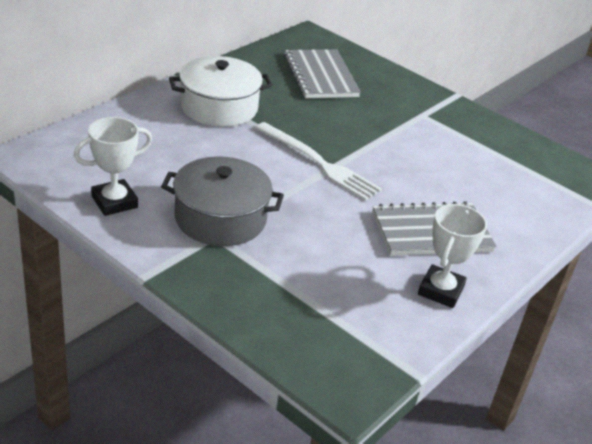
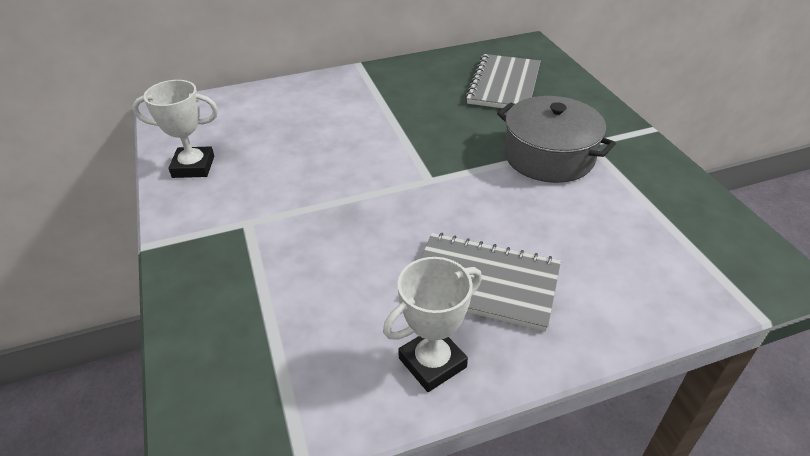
camera: 35 degrees right, 5 degrees up
(219, 107) = (373, 98): white pot -> none
(220, 218) = (269, 206): grey pot -> grey pot (549, 156)
(319, 163) = (423, 172): white fork -> none

